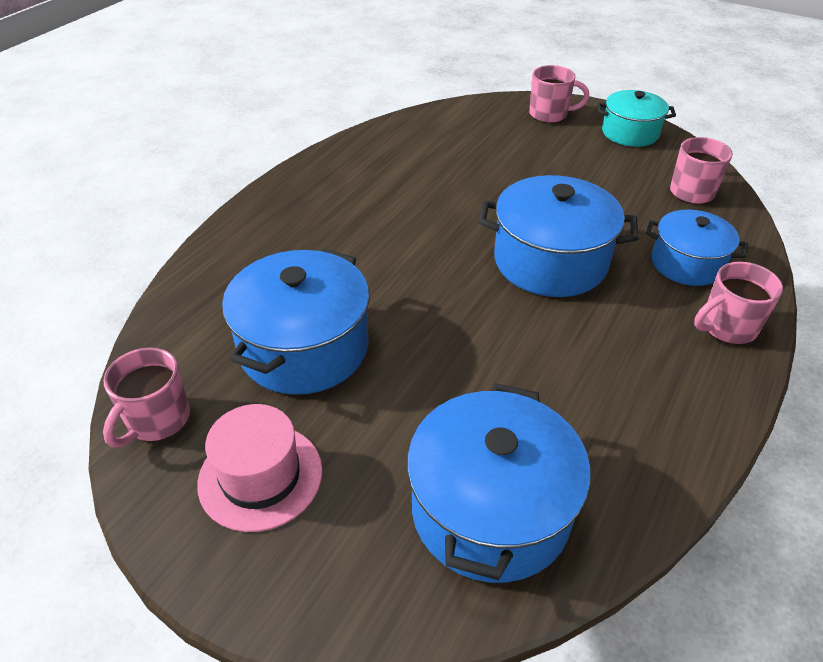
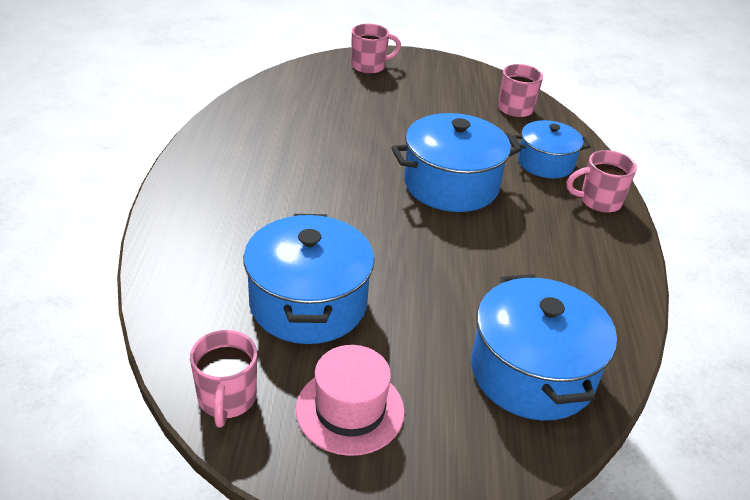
camera: 30 degrees left, 5 degrees down
(630, 133) = (441, 70): turquoise pot -> none
(727, 327) = (598, 201): pink mug -> pink mug turned 45 degrees clockwise

